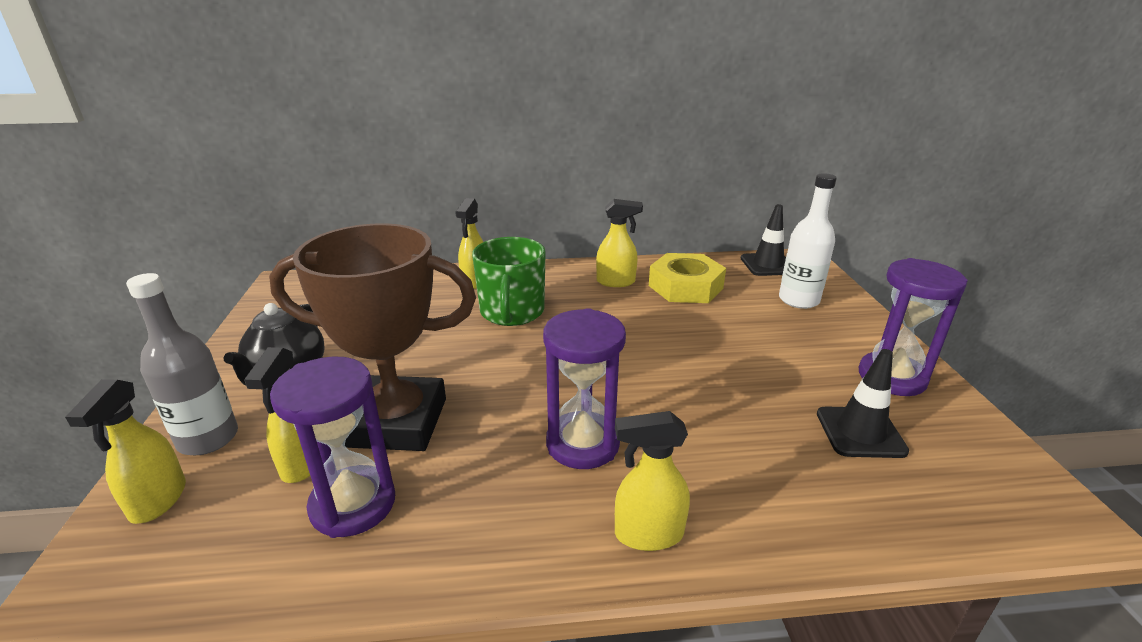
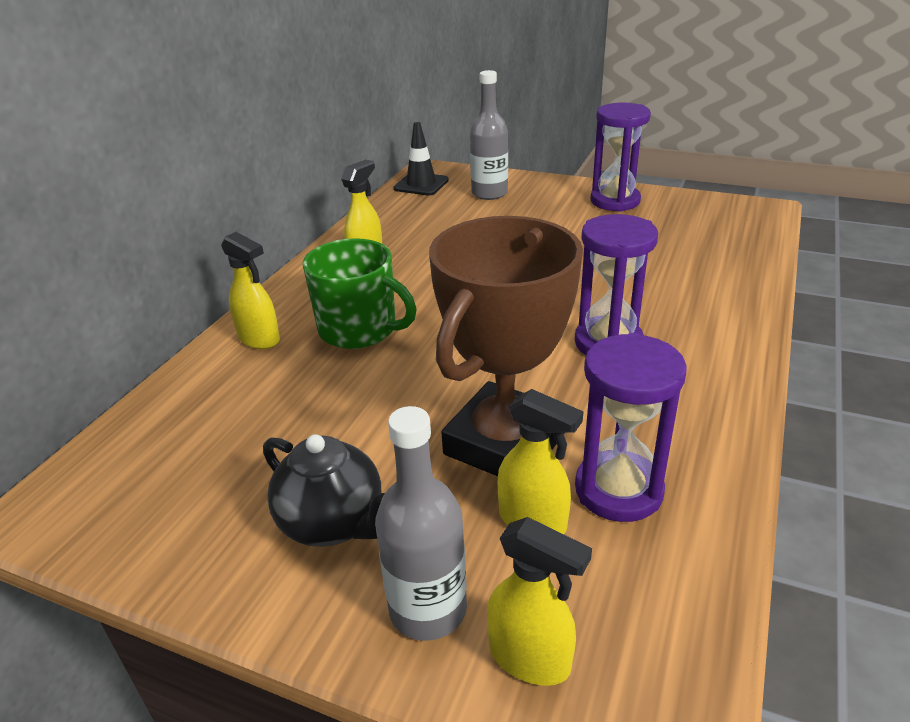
camera: 60 degrees left, 5 degrees up
(648, 534) = (723, 342): yellow spray bottle -> none
(685, 287) = (415, 229): yellow nut -> none
(798, 300) = (489, 193): white bottle -> grey bottle
(860, 432) = (664, 233): black traffic cone -> none

